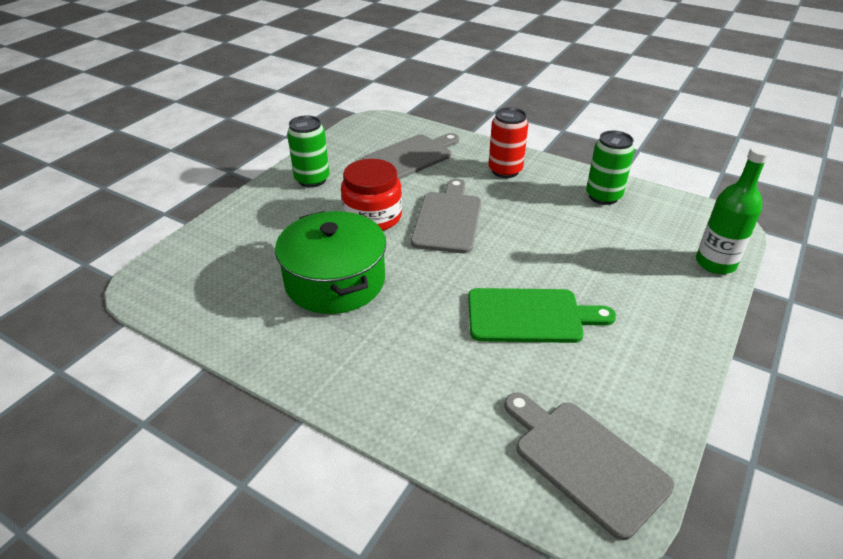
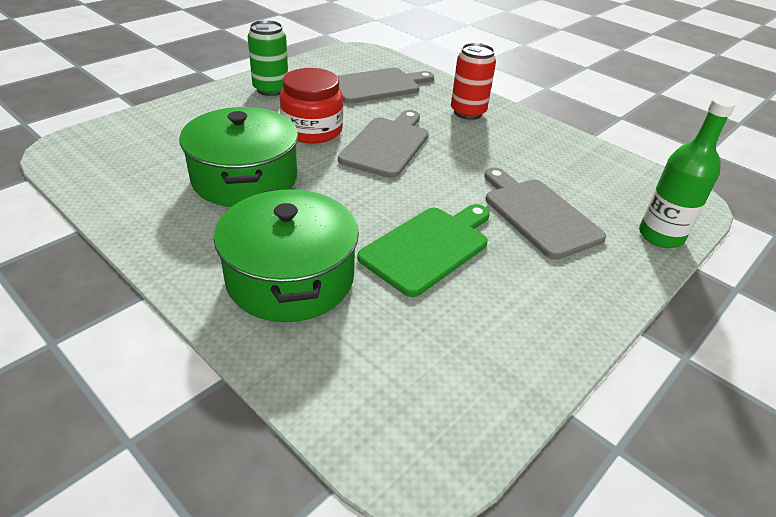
camera: 10 degrees right, 0 degrees up
(425, 372) = (290, 278): none -> green pot
(530, 316) = (428, 247): green cutting board -> green cutting board turned 60 degrees counterclockwise
(585, 461) = (420, 401): grey cutting board -> grey cutting board (538, 214)
(603, 196) = (562, 152): green can -> none

